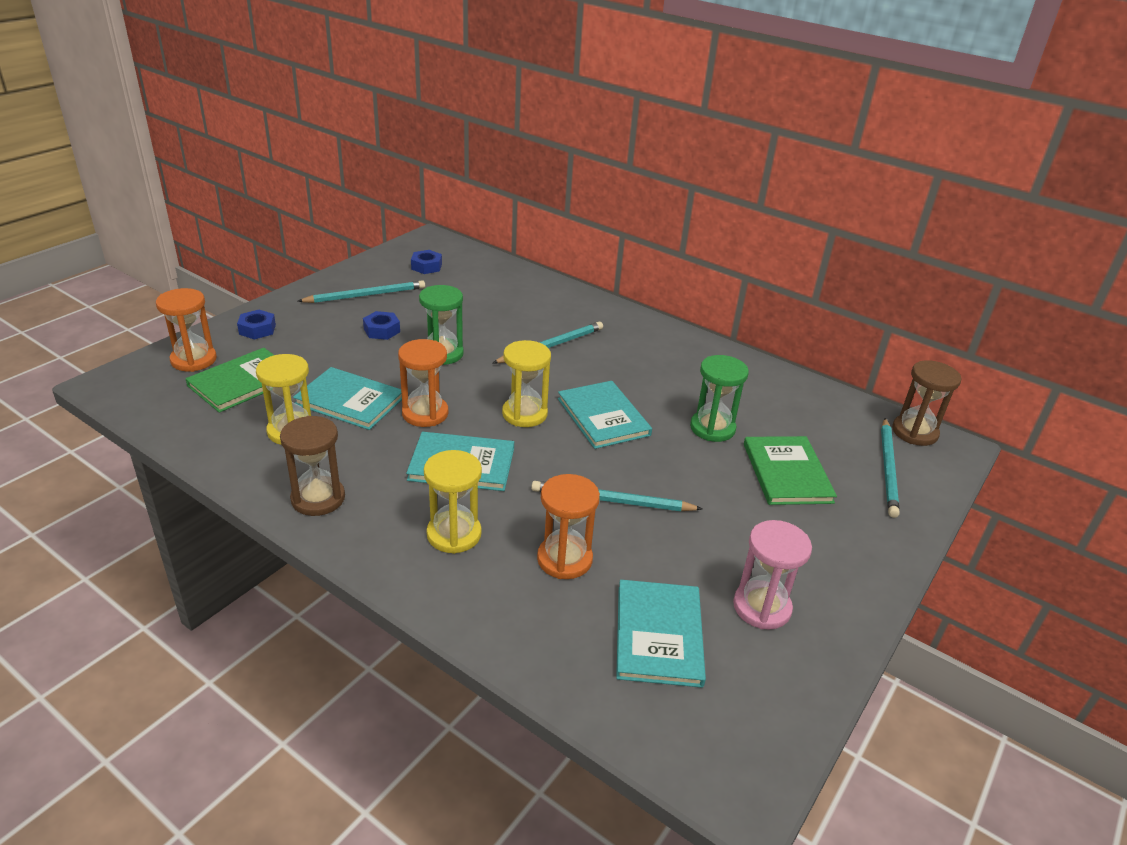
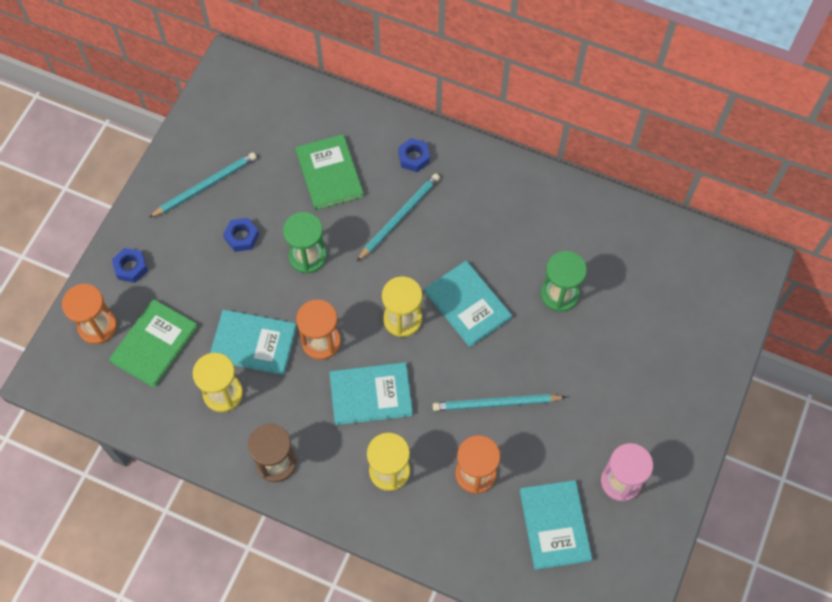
camera: 10 degrees left, 30 degrees up
(426, 266) = (244, 119): blue nut -> blue nut (413, 157)
(786, 473) = (625, 334): green book -> green book (329, 173)
(888, 469) = (704, 307): turquoise pencil -> none
(914, 432) = (725, 253): brown hourglass -> none

